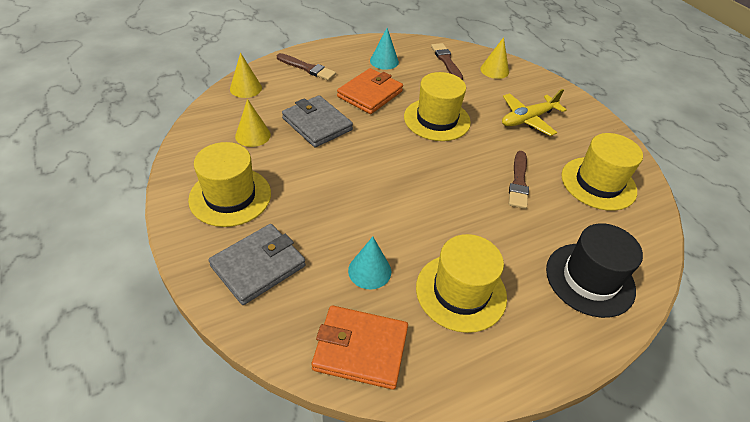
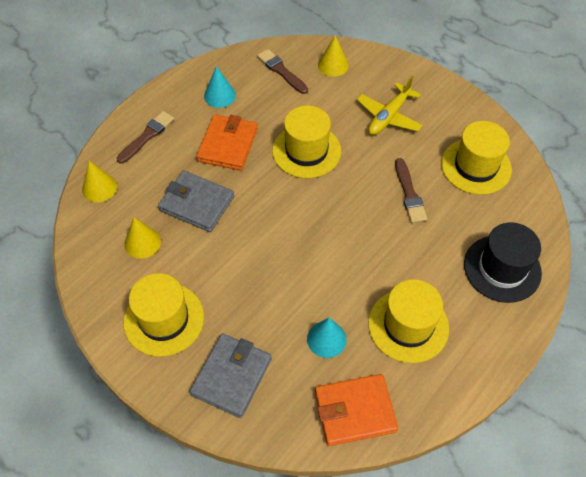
camera: 20 degrees left, 10 degrees up
(307, 68) = (147, 136): brown brush -> brown brush turned 60 degrees counterclockwise

